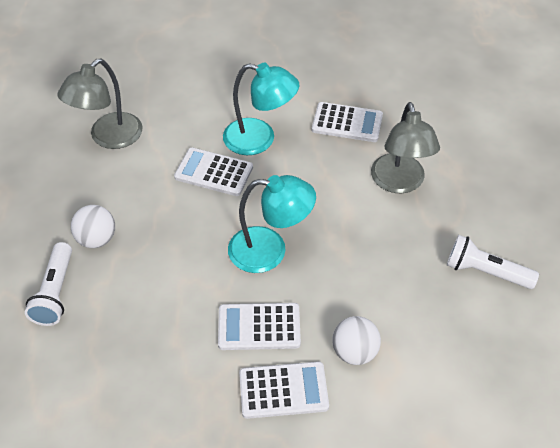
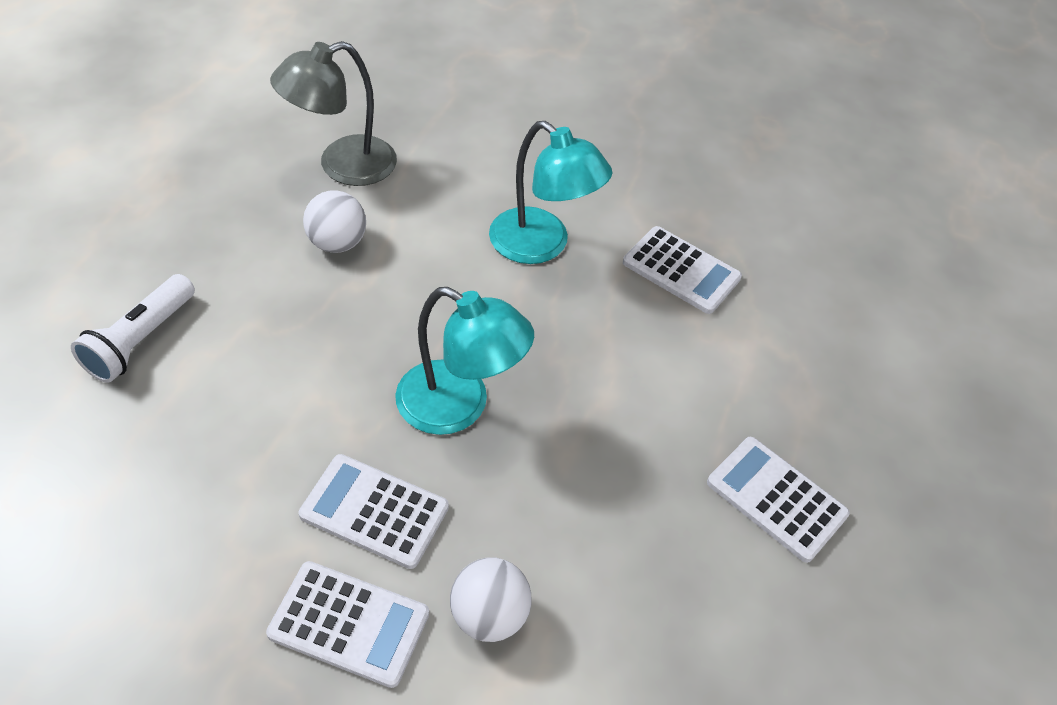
camera: 20 degrees right, 0 degrees up
(97, 239) = (239, 292): white ball -> white ball (337, 243)
(214, 172) = (450, 265): white calculator -> white calculator (776, 499)
(399, 183) = (709, 387): grey lamp -> none
(485, 272) = (768, 583): white flashlight -> none

